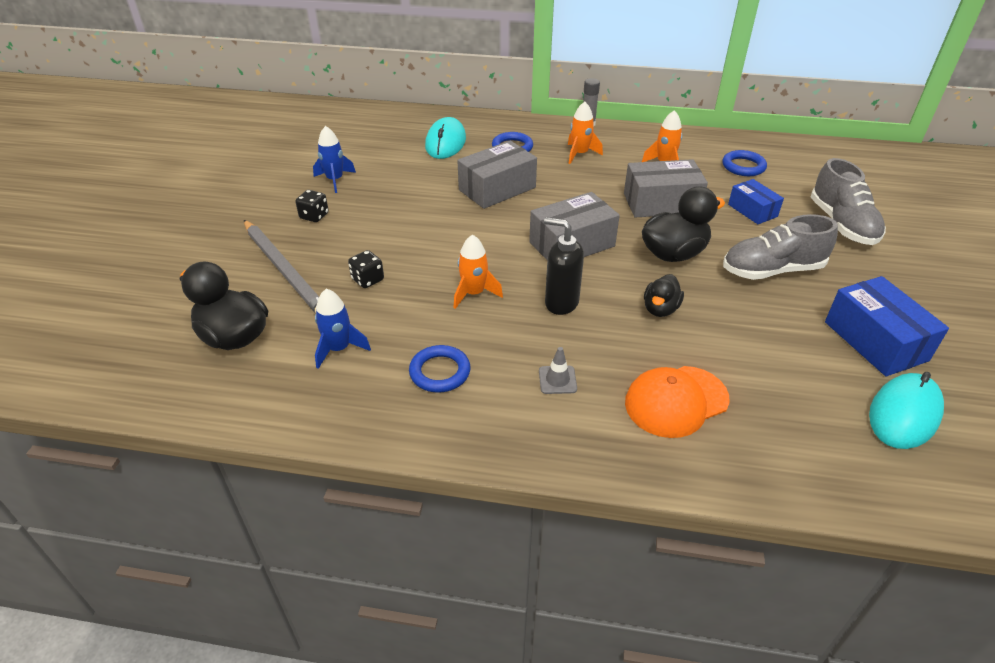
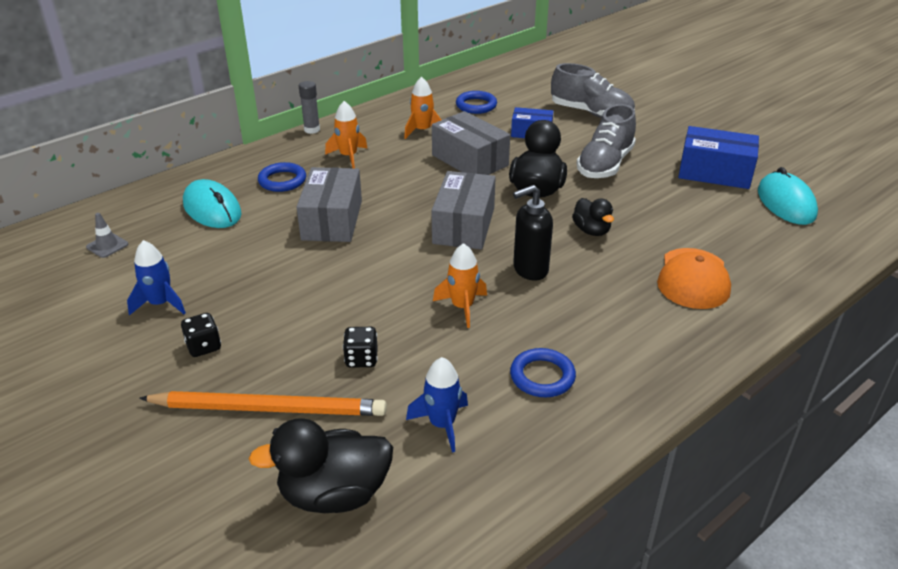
camera: 50 degrees left, 5 degrees down
(284, 270) = (268, 408): grey pencil -> orange pencil
(557, 380) = (617, 319): grey traffic cone -> grey traffic cone (107, 246)
(661, 203) = (469, 160): grey box -> grey box turned 75 degrees counterclockwise

